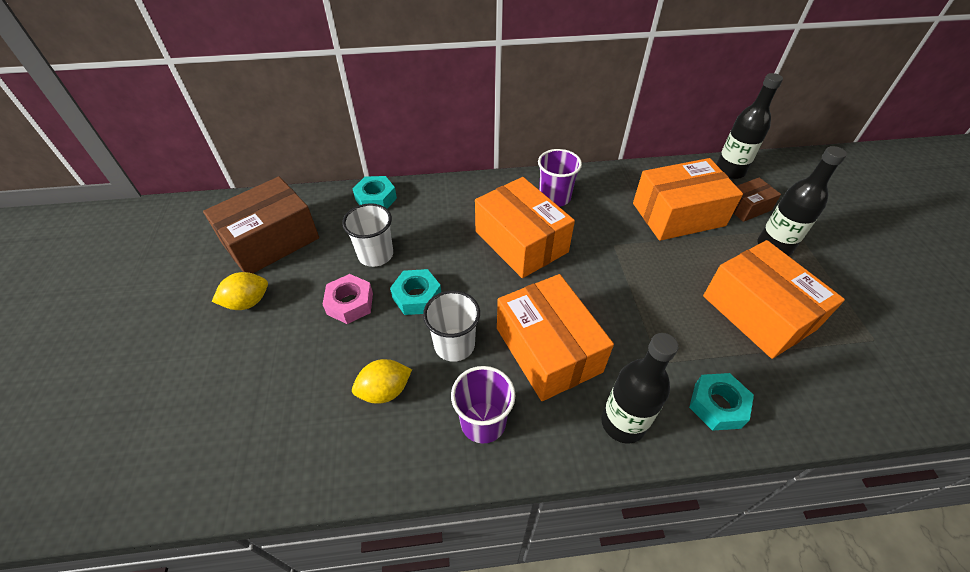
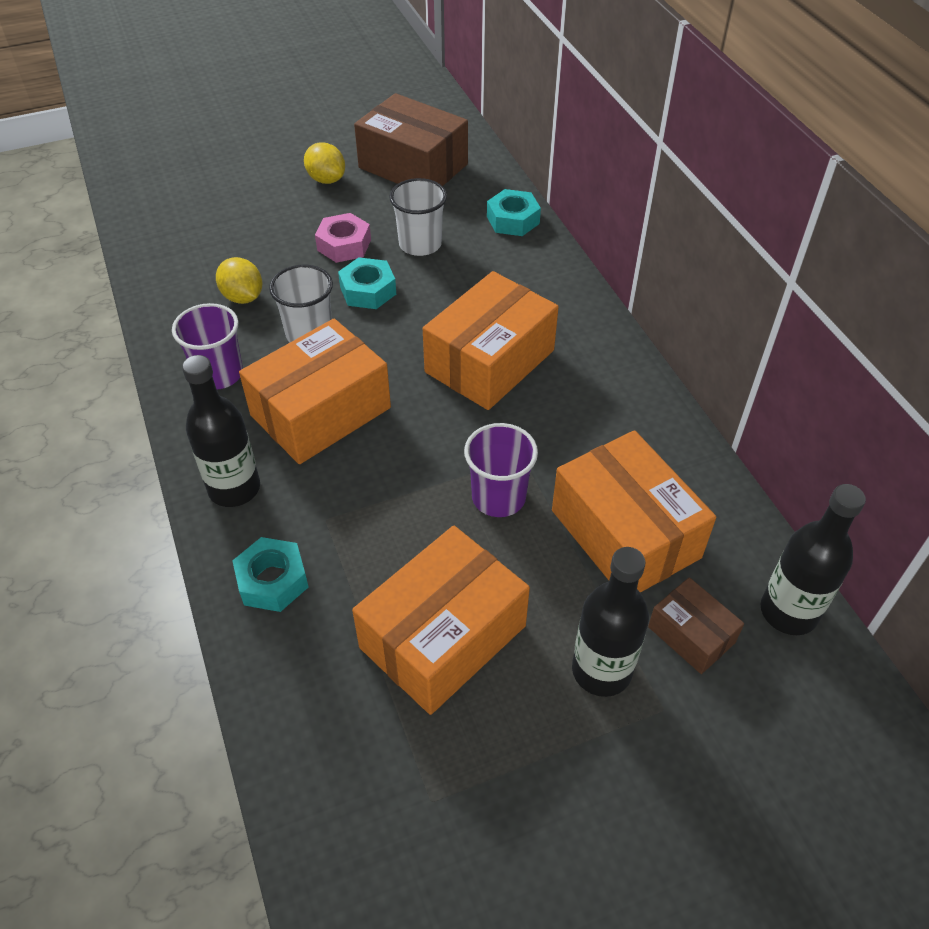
camera: 75 degrees right, 0 degrees up
(554, 197) = (595, 382): purple cup -> purple cup (498, 497)

